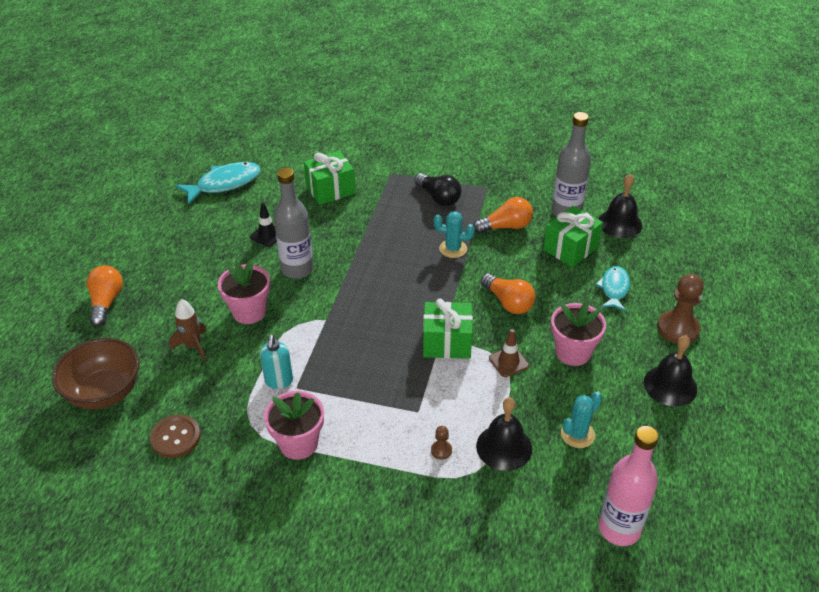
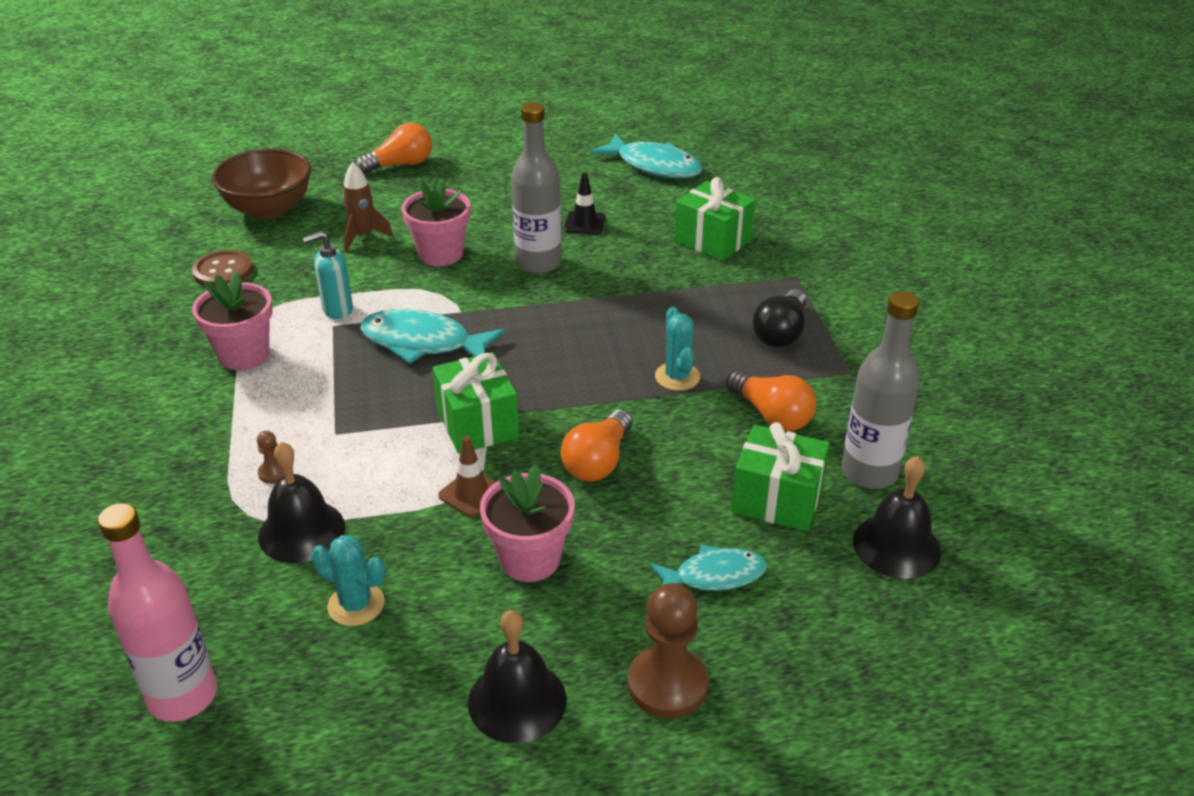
camera: 65 degrees right, 5 degrees down
(348, 346) = (423, 343): none -> turquoise fish

